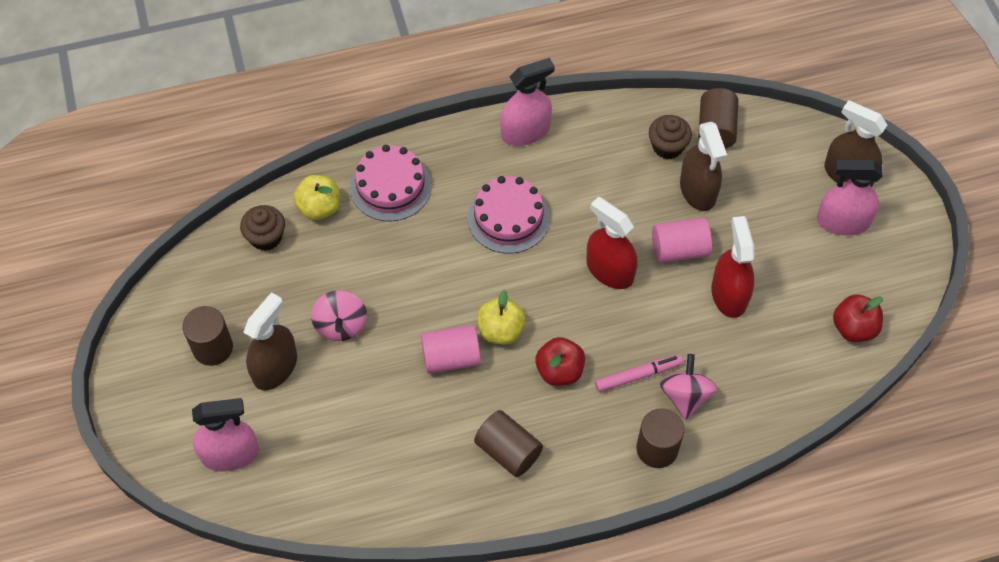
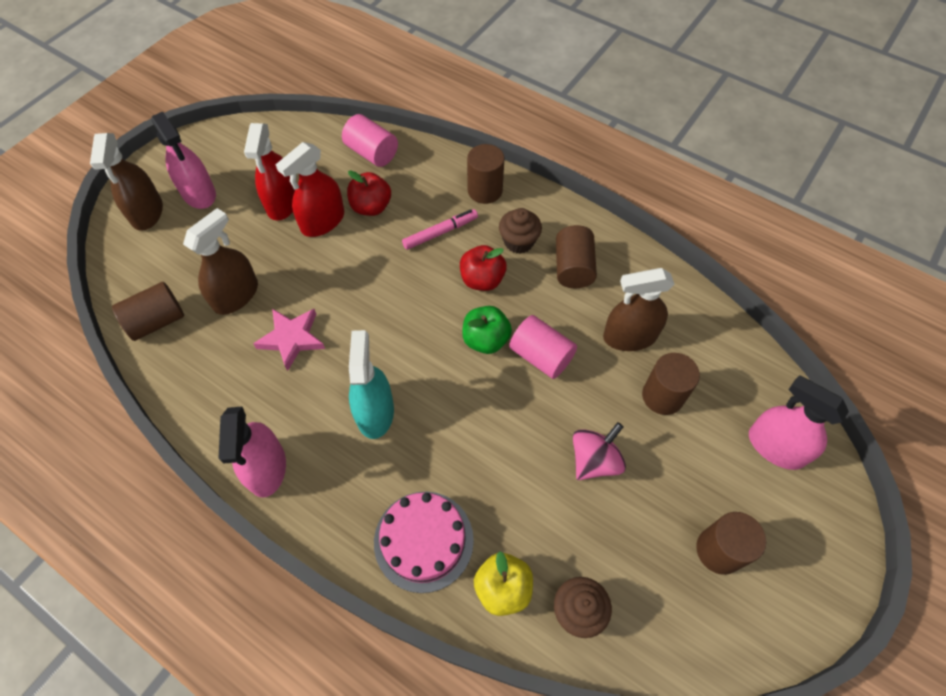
camera: 130 degrees left, 0 degrees up
(275, 367) = (680, 479): brown spray bottle -> brown spray bottle (630, 336)
(339, 414) = (662, 396): none -> brown cylinder
(501, 330) = (486, 340): yellow apple -> green apple
(508, 217) = (375, 412): pink cake -> turquoise spray bottle
(525, 132) = (266, 468): pink spray bottle -> pink spray bottle turned 120 degrees counterclockwise
(609, 270) = (365, 305): red spray bottle -> red spray bottle (282, 203)
(621, 204) = (292, 339): none -> pink star
(638, 375) = (440, 233): pink marker -> pink marker turned 120 degrees clockwise
(667, 147) = (202, 344): brown cupcake -> brown cupcake (518, 241)
(679, 250) = (307, 273): pink cylinder -> pink cylinder (372, 153)
(685, 396) = (430, 198): pink spinning top -> none
(853, 328) = (292, 144): red apple -> red apple (371, 207)

